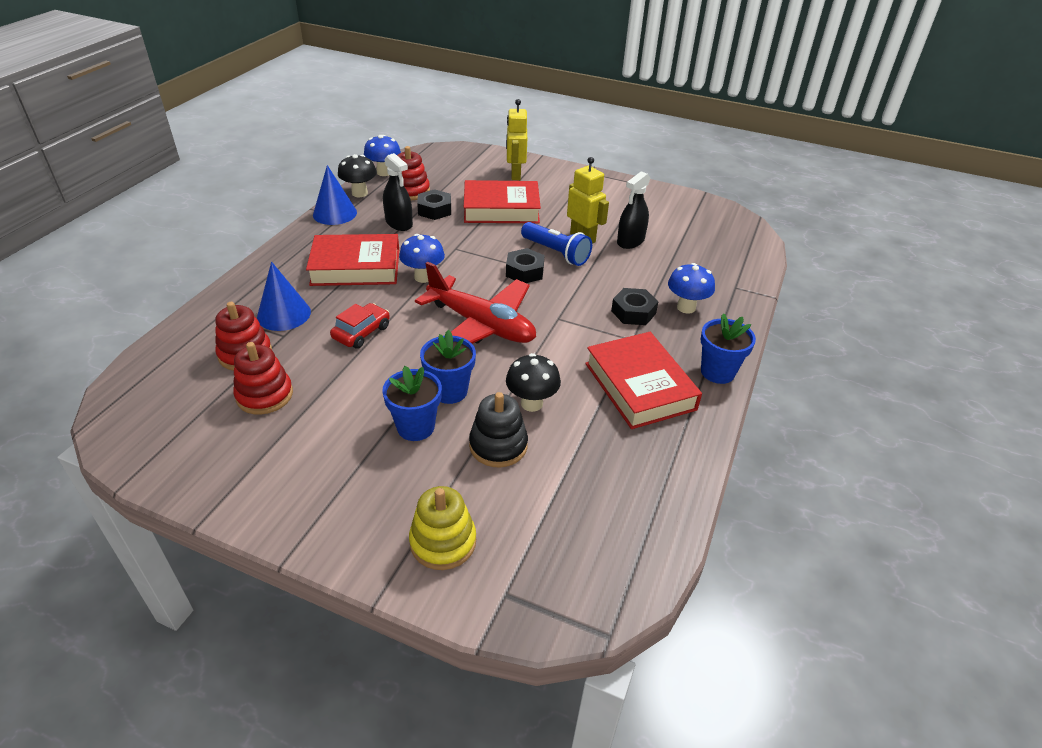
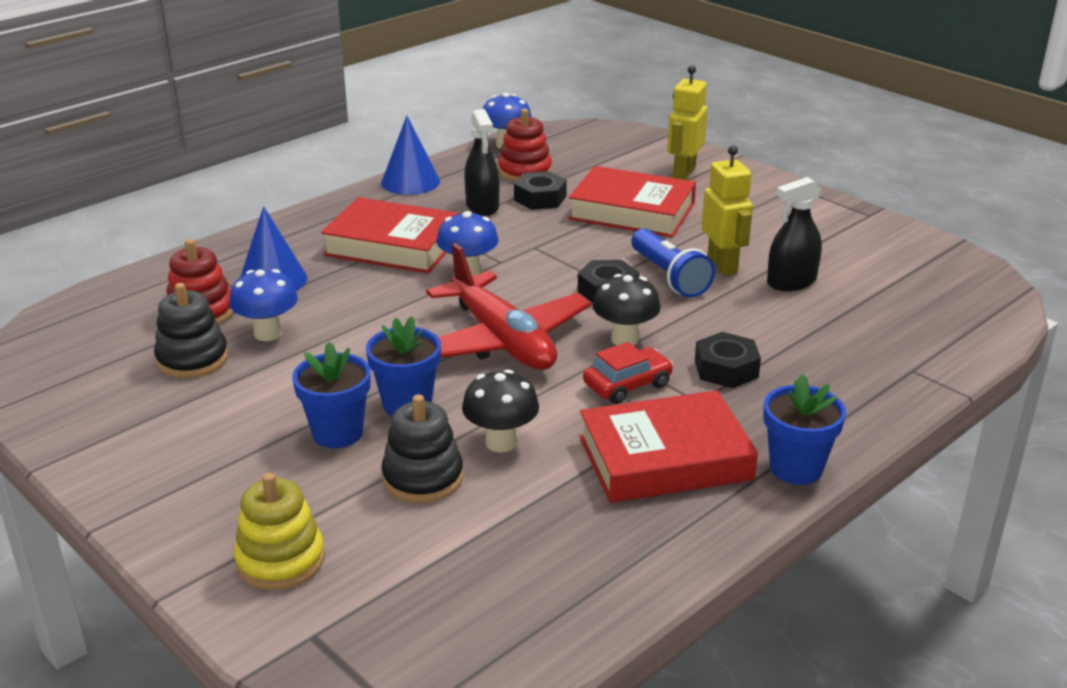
camera: 25 degrees right, 10 degrees down
(264, 395) = (192, 359): red stacking toy -> black stacking toy
(359, 193) = (457, 164): black mushroom -> black mushroom (624, 339)
(361, 332) = (348, 318): red car -> red car (627, 385)
(639, 386) = (664, 458): red book -> red book turned 75 degrees clockwise
(686, 307) = (811, 379): blue mushroom -> blue mushroom (268, 333)

